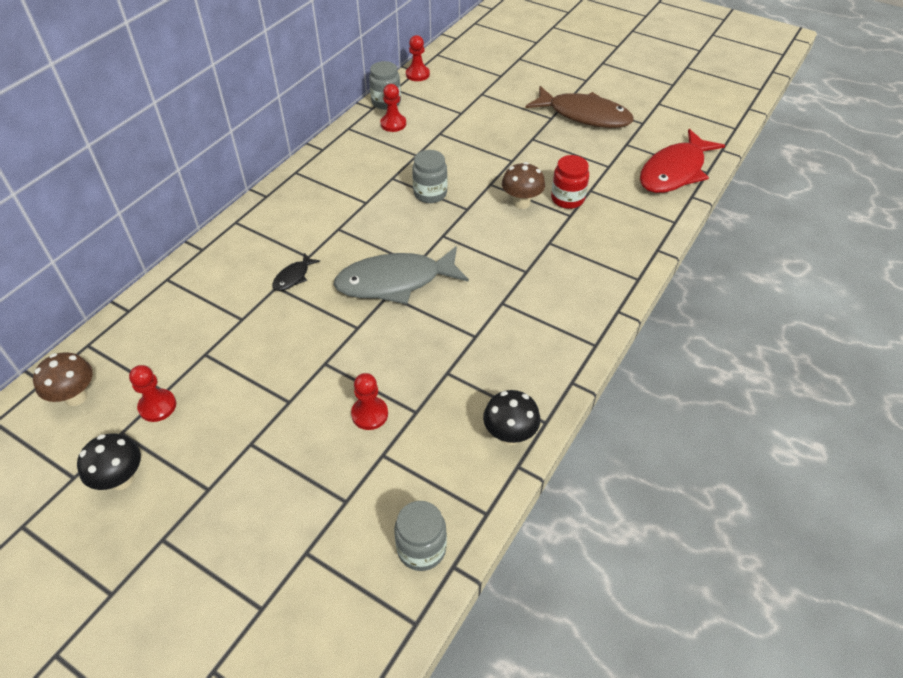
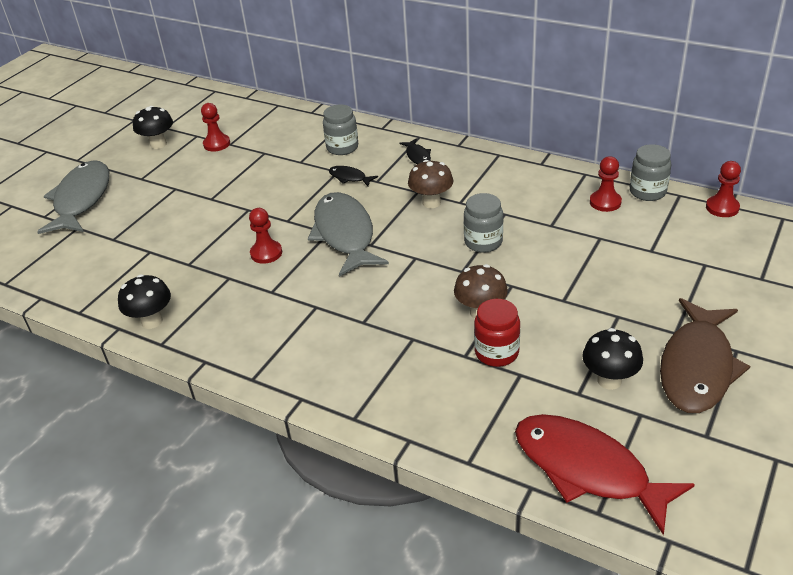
camera: 90 degrees right, 10 degrees down
(76, 397) = (231, 112): brown mushroom -> brown mushroom (431, 202)
(234, 561) = (81, 199): none -> grey fish
(274, 225) = (417, 156): none -> black fish
(369, 414) = (191, 240): red pawn -> red pawn (266, 253)
(421, 548) = (61, 280): grey jar -> grey jar (342, 147)
(596, 151) = (609, 380): none -> black mushroom

